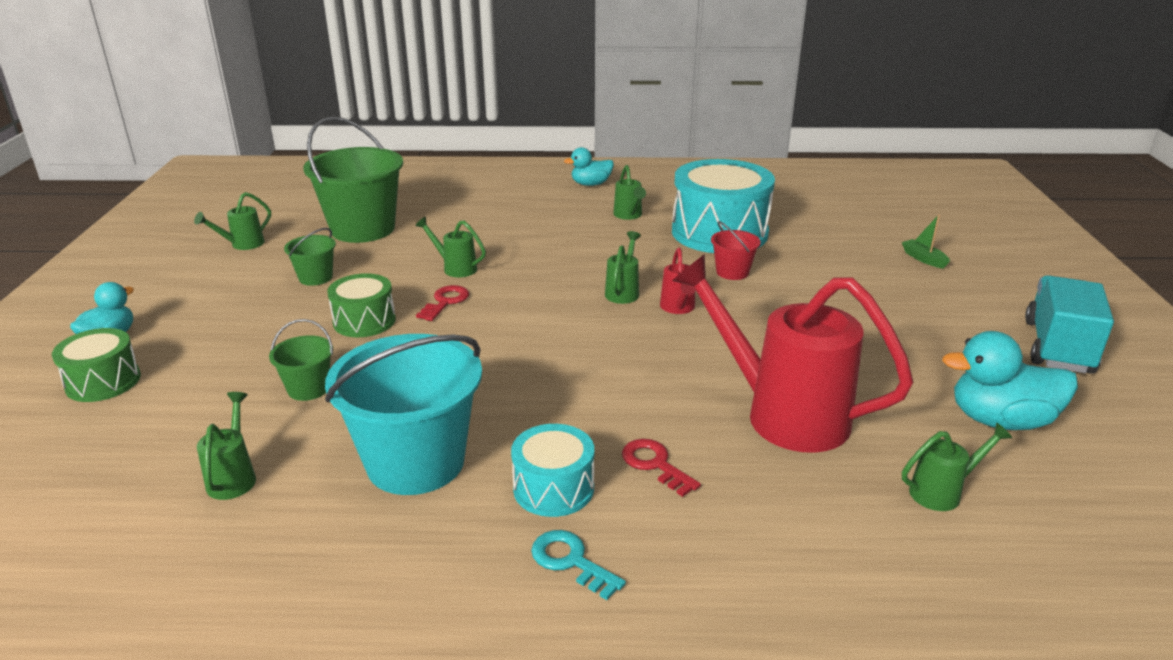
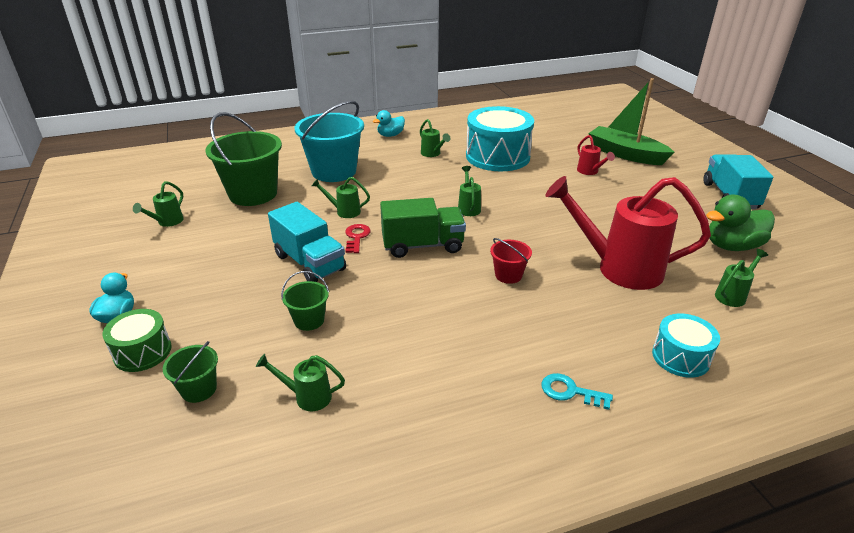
camera: 20 degrees left, 5 degrees up
(234, 477) = (307, 396): green watering can -> green watering can turned 60 degrees counterclockwise
(315, 277) = (247, 237): green bucket -> green bucket (199, 389)
(364, 321) = (310, 262): green drum -> turquoise truck
(415, 462) = (425, 354): turquoise bucket -> turquoise bucket (334, 171)
(522, 328) = (422, 245): none -> green truck
(553, 488) = (525, 348): turquoise drum -> turquoise drum (680, 357)
(655, 464) = (572, 317): red key -> none
(678, 308) = (510, 212): red watering can -> red watering can (590, 172)
(732, 272) = (525, 182): red bucket -> red bucket (508, 275)
(923, 259) = (625, 154): green boat -> green boat, size x2.49
(1000, 421) = (732, 246): turquoise duck -> green duck

